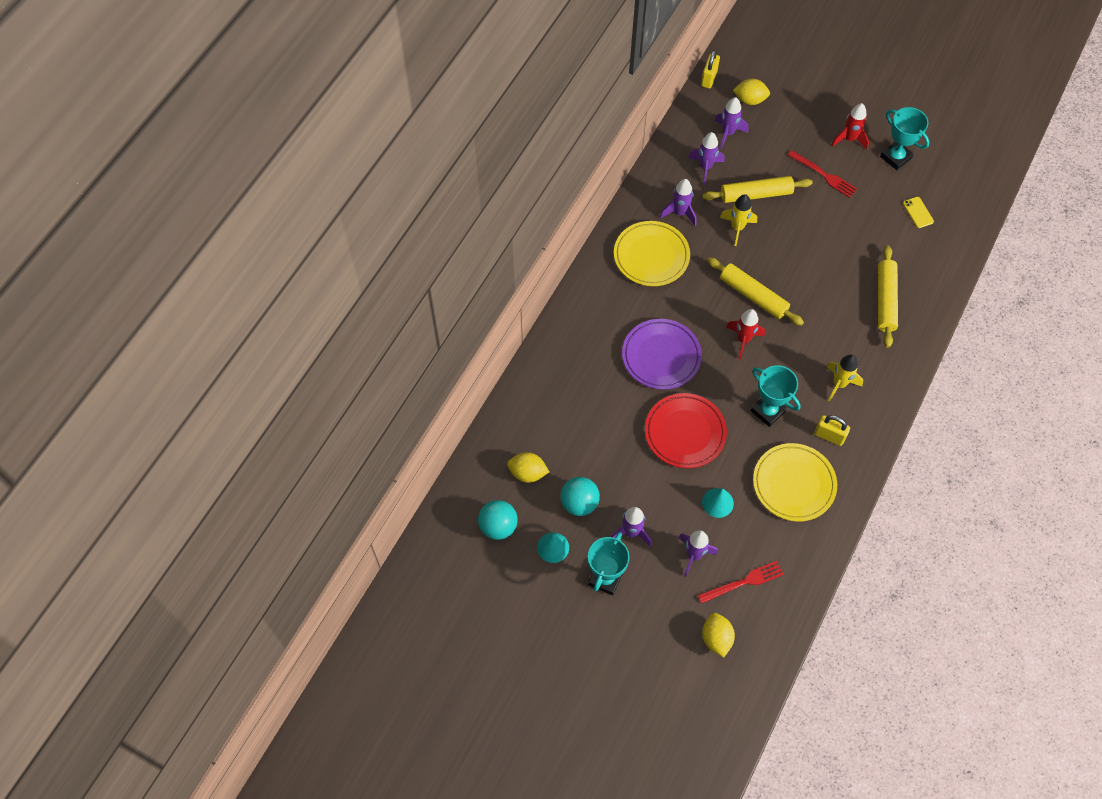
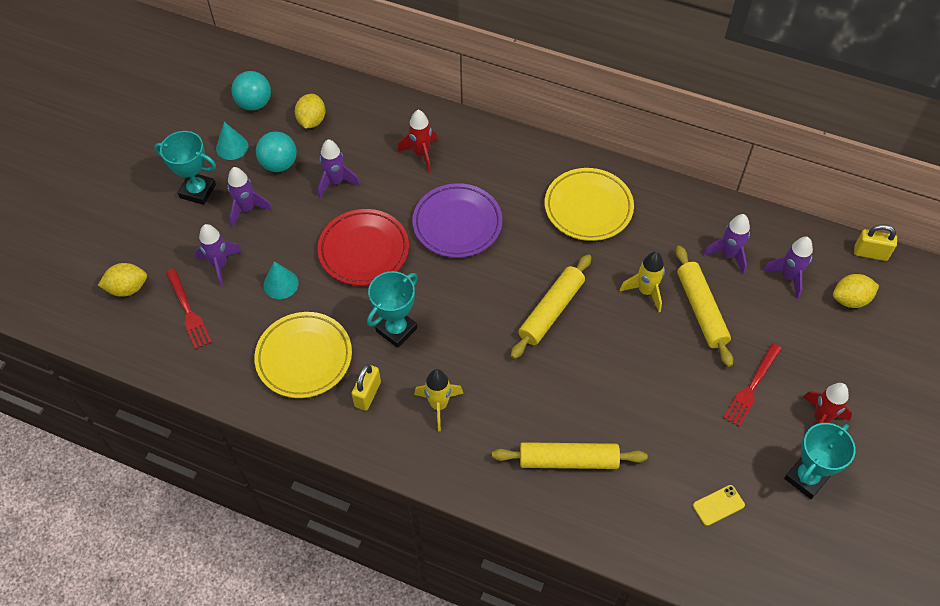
camera: 85 degrees right, 5 degrees down
(680, 213) = (655, 232): purple rocket -> purple rocket (336, 182)
(743, 340) = (488, 302): red rocket -> red rocket (421, 153)
(750, 100) = (850, 299): yellow lemon -> yellow lemon turned 75 degrees clockwise

